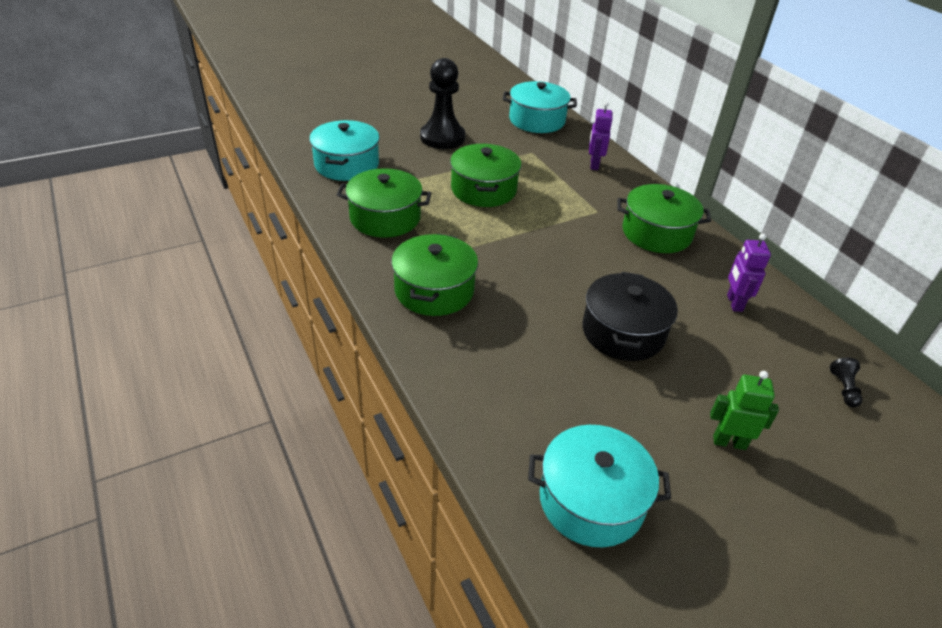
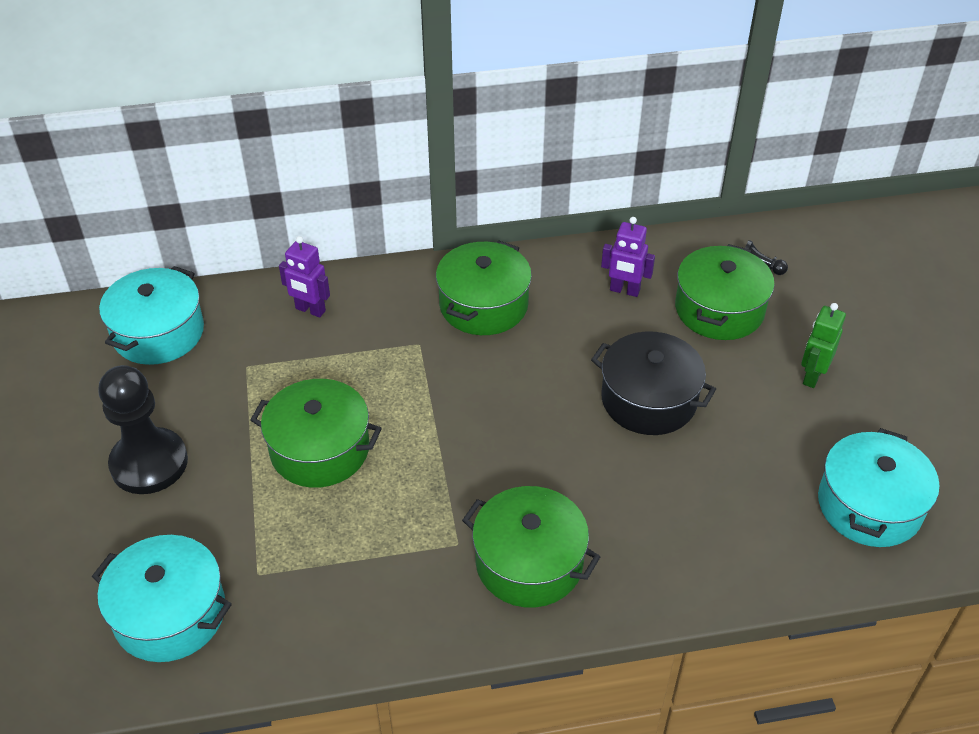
camera: 70 degrees left, 5 degrees up
(385, 218) = (345, 587): green pot -> green pot (719, 309)

